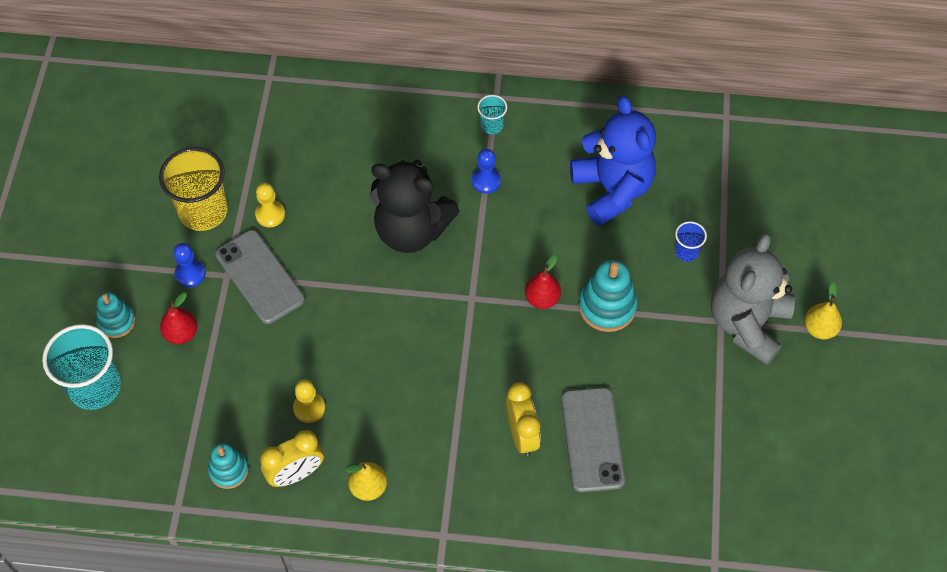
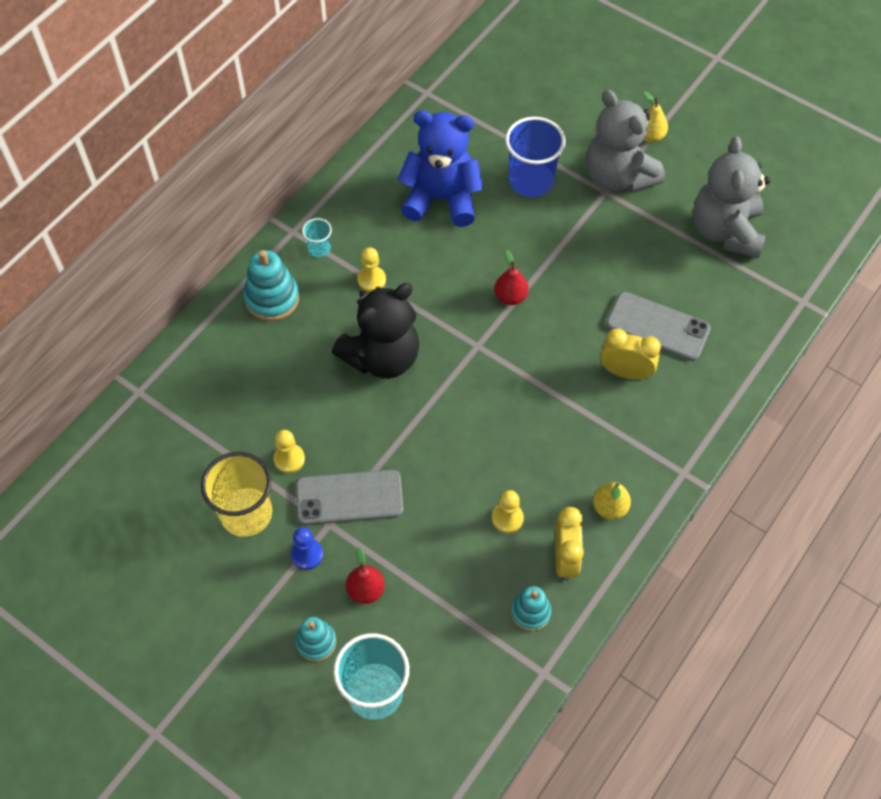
camera: 60 degrees left, 0 degrees up
(486, 181) = (371, 280): blue pawn -> yellow pawn
(607, 306) = (546, 257): turquoise stacking toy -> turquoise stacking toy (272, 298)
(686, 252) = (531, 181): blue cup -> blue cup, size x2.06
(751, 451) = (725, 231): none -> grey teddy bear

